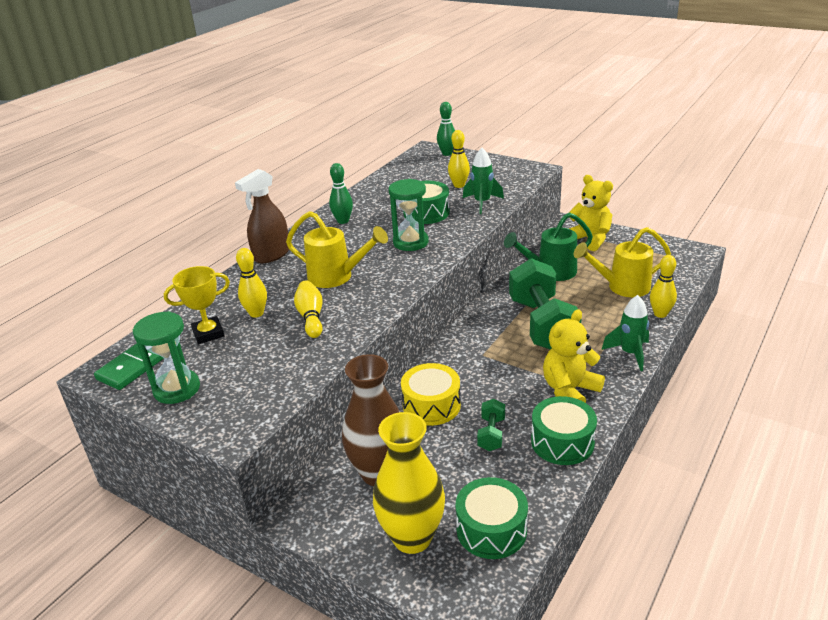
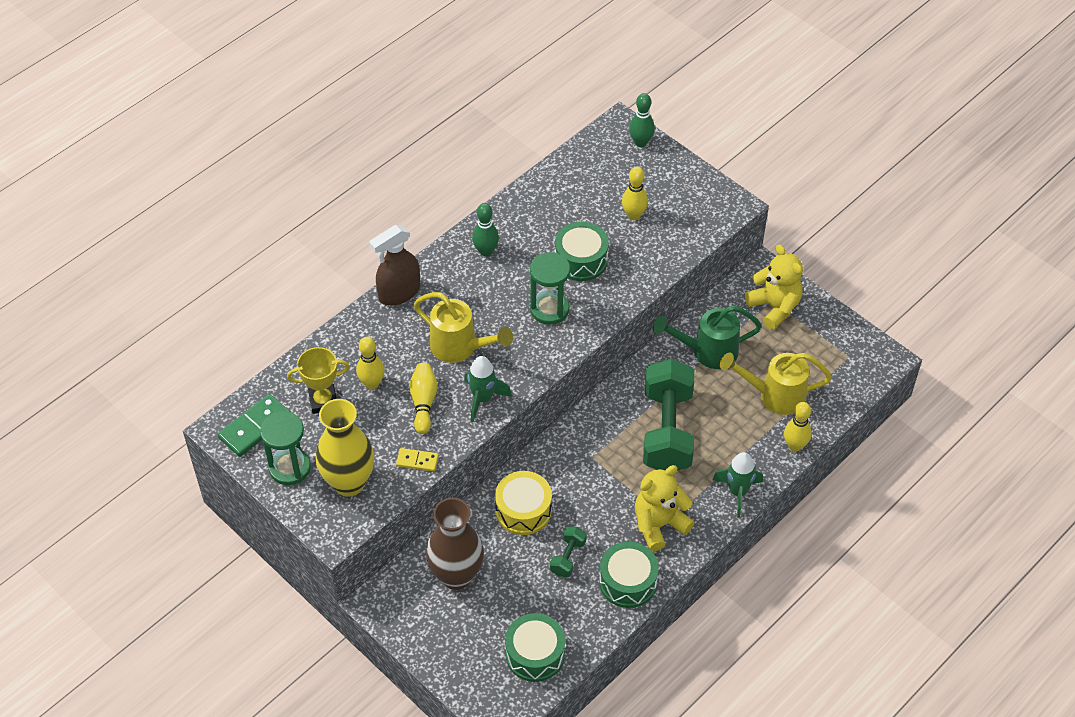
camera: 10 degrees right, 20 degrees up
(315, 359) = (417, 461): none -> yellow domino
(412, 538) = (468, 646): yellow vase -> yellow vase (349, 482)
(482, 203) = (648, 257): green rocket -> green rocket (482, 399)

